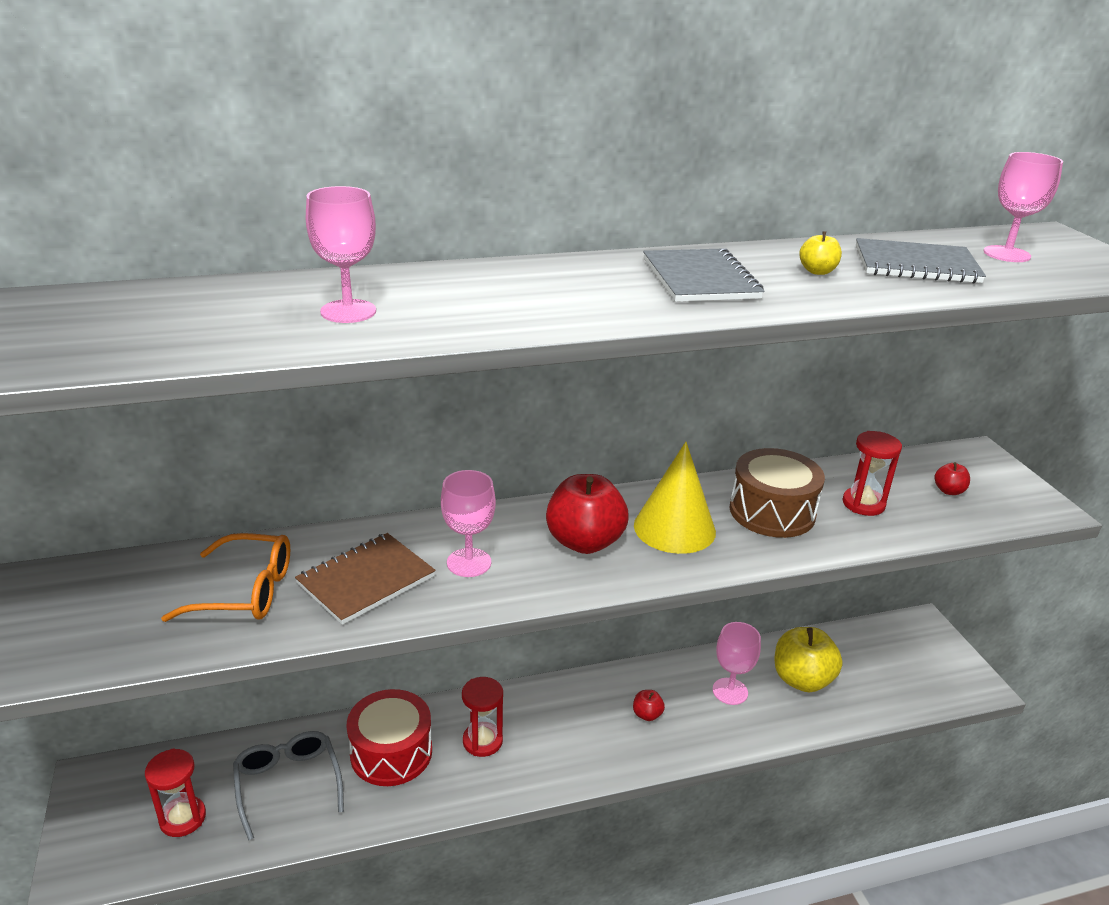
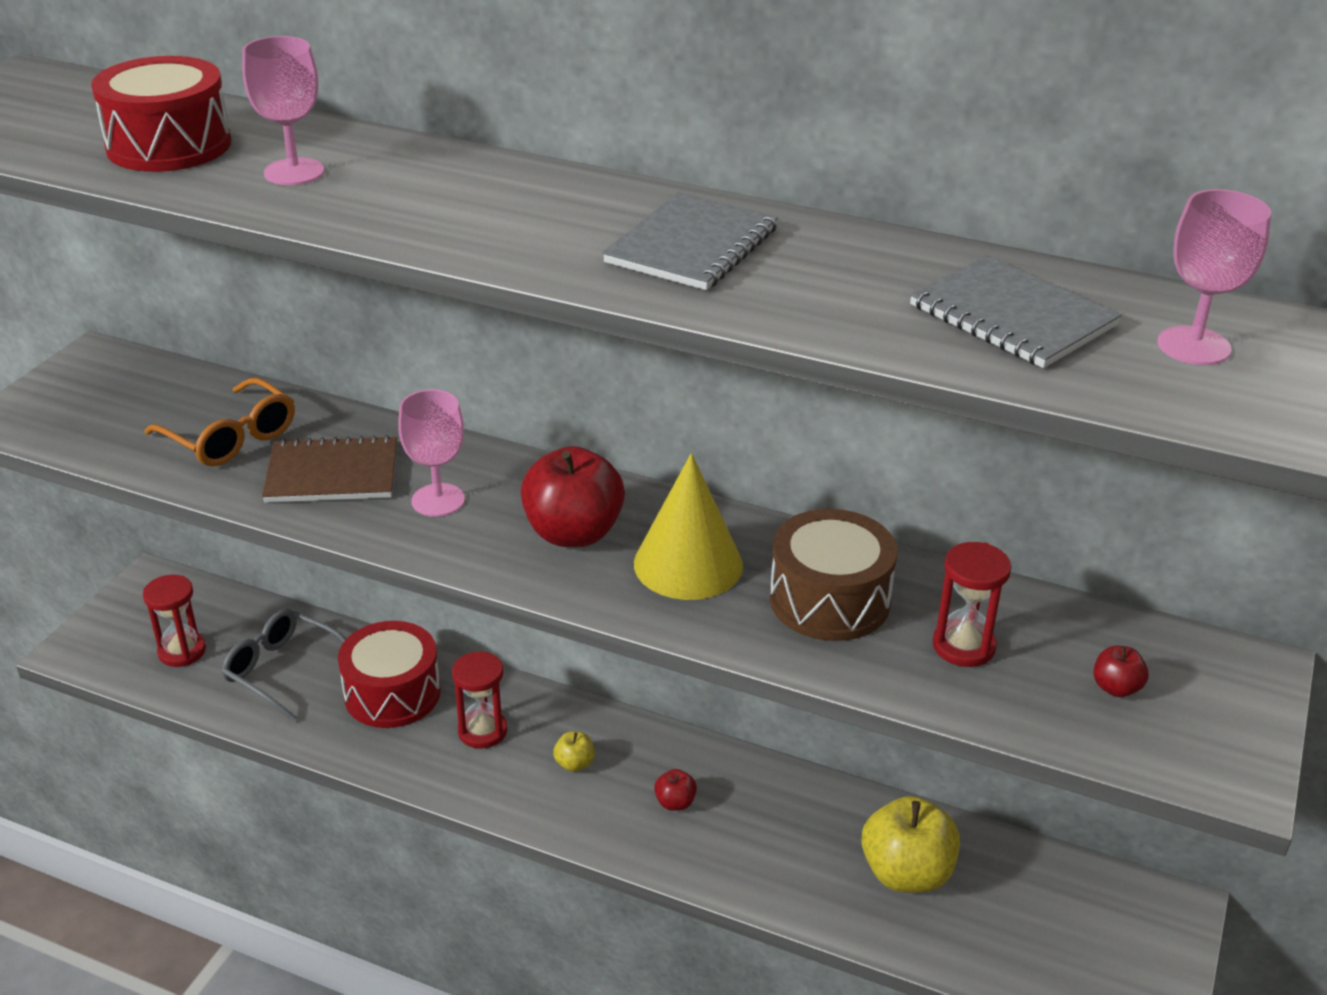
camera: 40 degrees right, 5 degrees up
(199, 322) = (169, 145): none -> red drum
(288, 784) = (283, 670): grey glasses -> grey glasses turned 75 degrees counterclockwise
(730, 691) = (799, 834): pink goblet -> none
(817, 271) = (854, 282): yellow apple -> yellow apple (574, 764)

